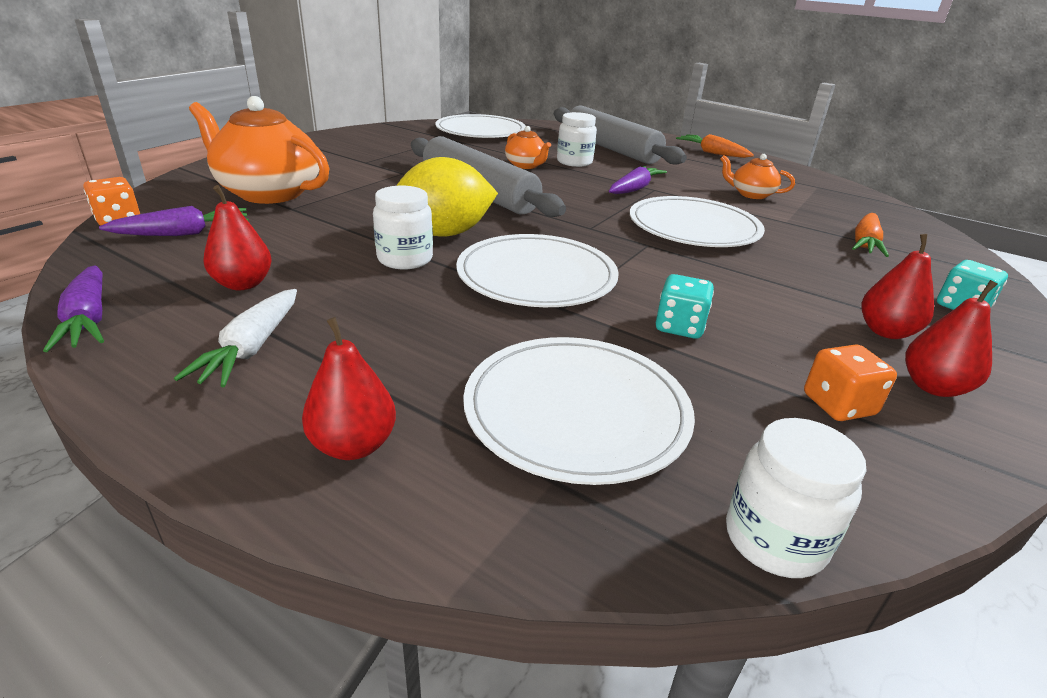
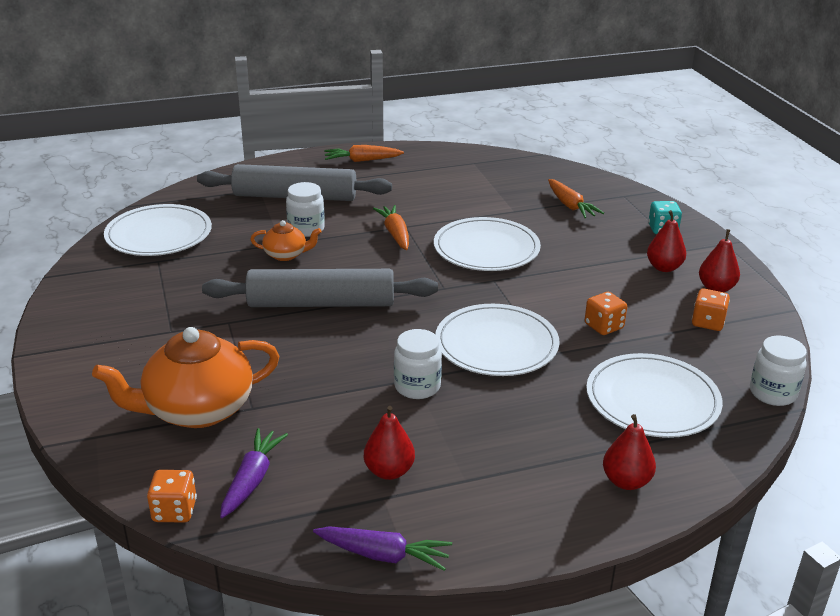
camera: 50 degrees left, 0 degrees up
(251, 348) = (491, 490): white carrot -> none
(444, 233) = (389, 353): yellow lemon -> none
(634, 189) = (395, 234): purple carrot -> orange carrot
(679, 327) = (604, 326): turquoise dice -> orange dice
(751, 194) = (458, 195): orange teapot -> none

